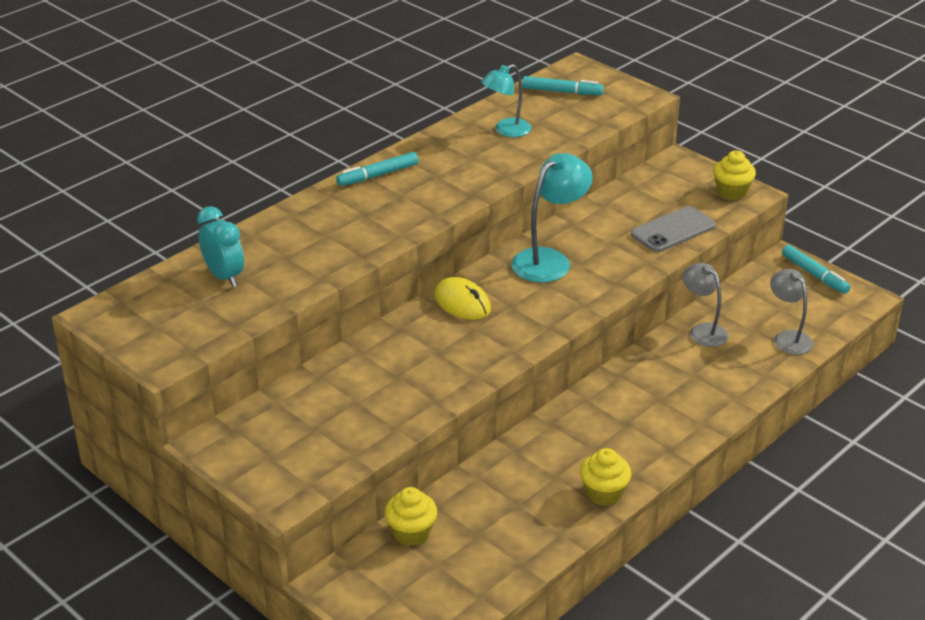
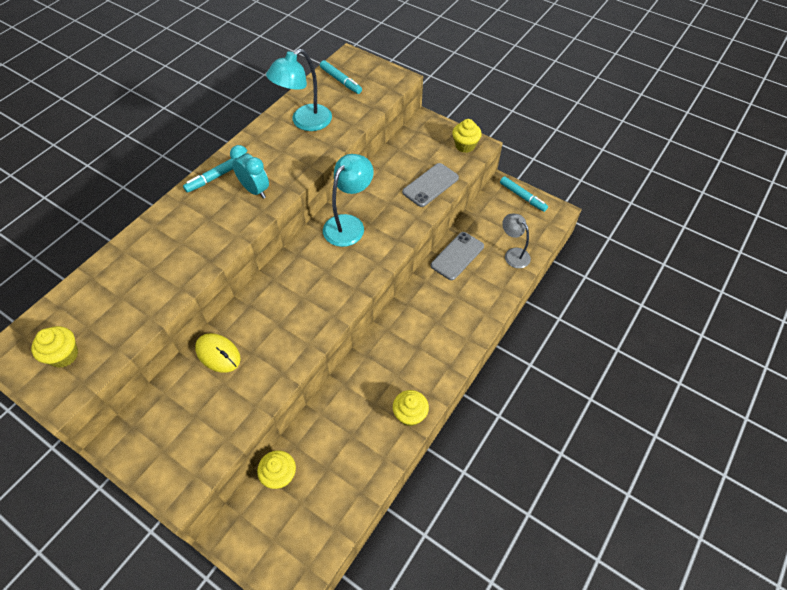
camera: 10 degrees left, 20 degrees up
(171, 324) = (64, 355): none -> yellow cupcake
(224, 277) = (104, 297): turquoise clock -> turquoise clock (255, 190)
(462, 303) = (292, 273): yellow mouse -> yellow mouse (218, 354)
(506, 130) = (305, 122): turquoise lamp -> turquoise lamp, size x1.52
(562, 92) = (341, 81): turquoise marker -> turquoise marker turned 45 degrees clockwise
(702, 331) = (457, 256): grey lamp -> grey phone

